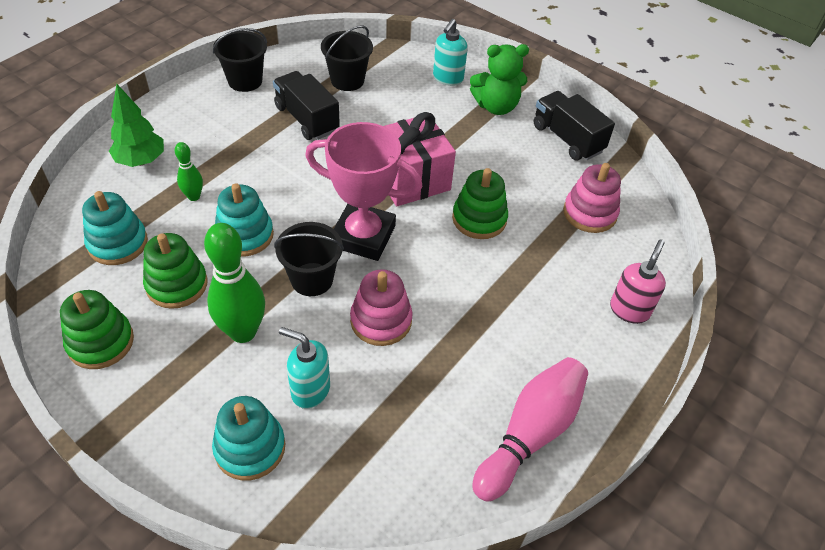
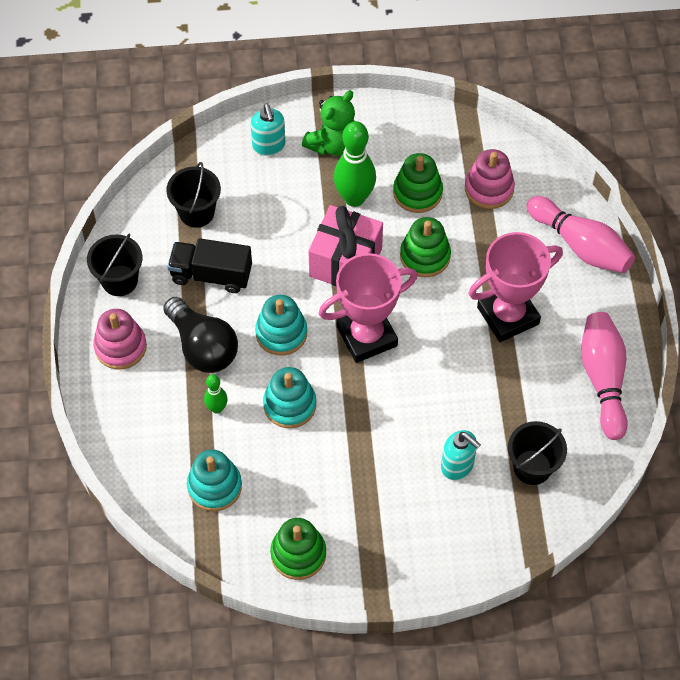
camera: 40 degrees left, 10 degrees up
(141, 160) = (140, 415): green tree -> none
(177, 284) = (293, 477): green stacking toy -> green stacking toy (417, 192)
(240, 154) = (203, 347): none -> black light bulb
(243, 332) = (374, 468): green bowling pin -> green bowling pin (354, 198)
(250, 448) = (465, 528): turquoise stacking toy -> turquoise stacking toy (281, 333)
(310, 390) = (457, 466): turquoise soap dispenser -> turquoise soap dispenser turned 120 degrees counterclockwise
(312, 279) = (372, 396): black bucket -> black bucket (532, 467)
(381, 320) = (446, 385): pink stacking toy -> pink stacking toy (120, 347)
(499, 311) = (508, 315): none -> pink trophy
(567, 139) = (412, 133): black truck -> none
(629, 310) = (580, 245): pink soap dispenser -> pink bowling pin

